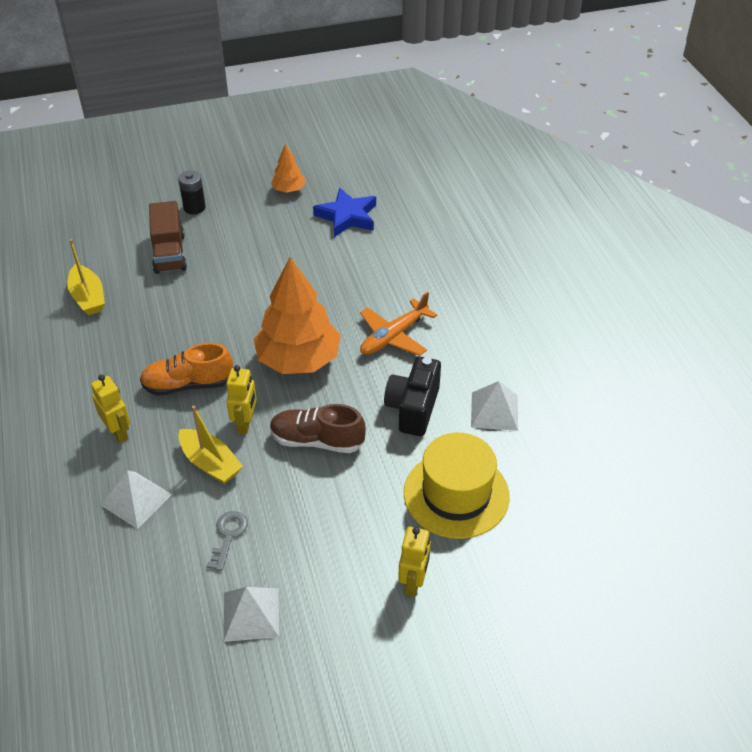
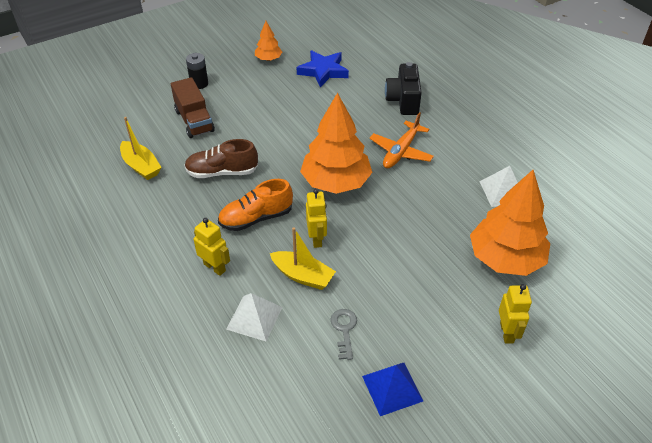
camera: 15 degrees left, 0 degrees up
(251, 614) = (392, 388): white pyramid -> blue pyramid
(317, 440) = (380, 240): brown shoe -> brown shoe (222, 172)
(413, 408) = (441, 201): black camera -> black camera (403, 101)
(456, 494) = (505, 258): yellow hat -> orange tree

